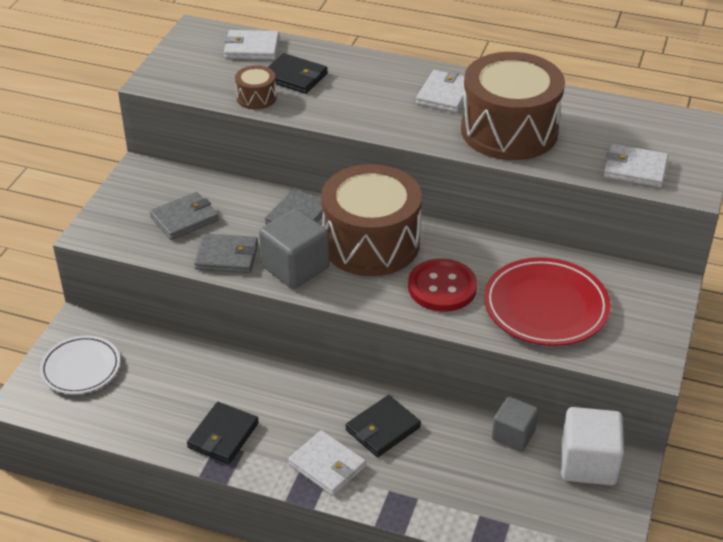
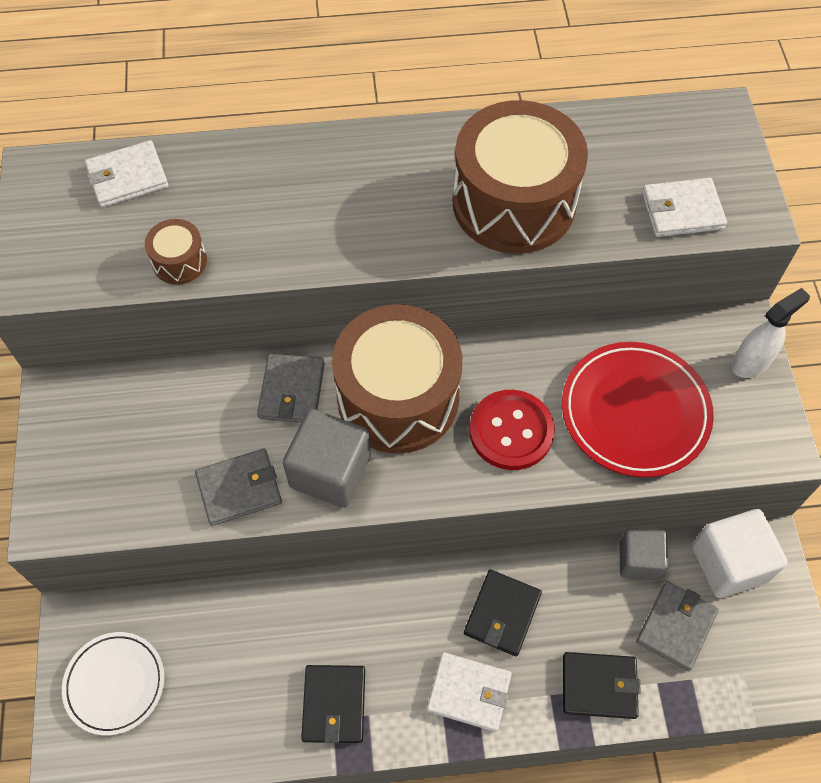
camera: 25 degrees left, 20 degrees up
(184, 219) = (155, 450): grey wallet -> grey wallet (675, 626)
(294, 77) = (209, 207): black wallet -> black wallet (599, 686)
(444, 94) = (409, 171): white wallet -> none
(661, 307) = (751, 363): none -> white spray bottle

